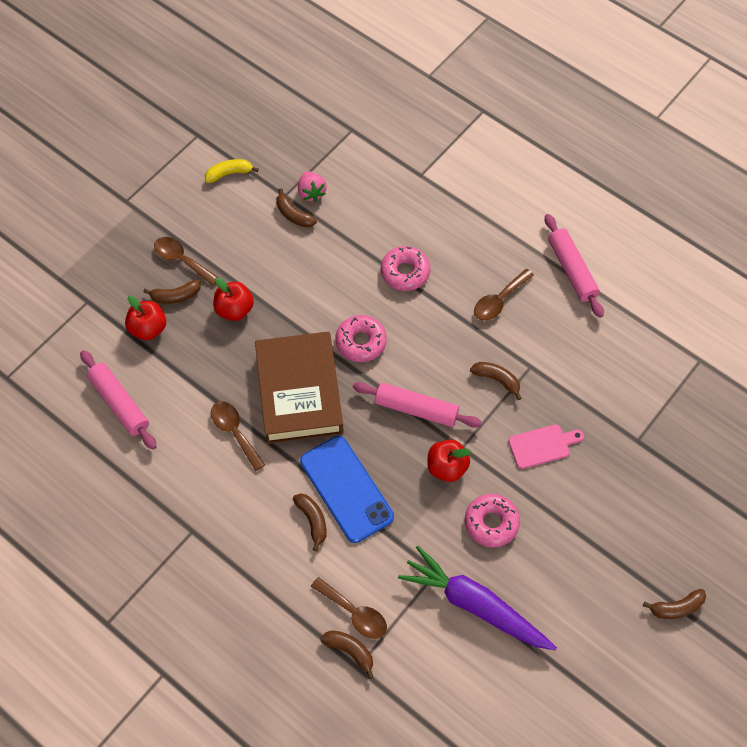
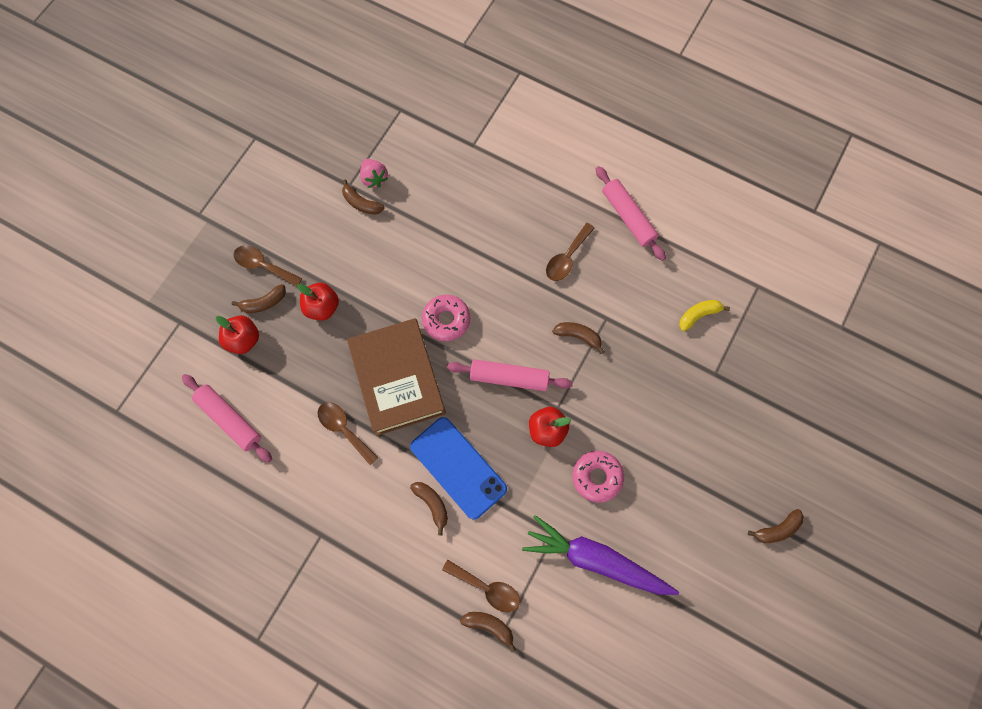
camera: 10 degrees left, 10 degrees up
(229, 173) = (293, 171): yellow banana -> yellow banana (698, 315)
(405, 272) = (475, 244): pink donut -> none
(542, 446) = (630, 394): pink cutting board -> none

